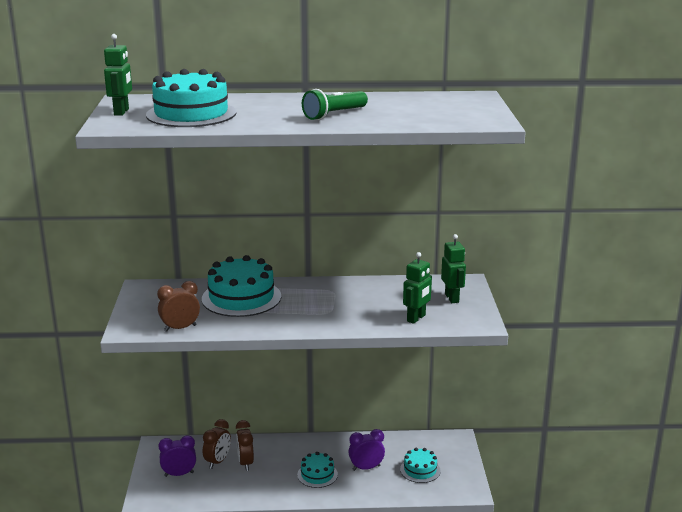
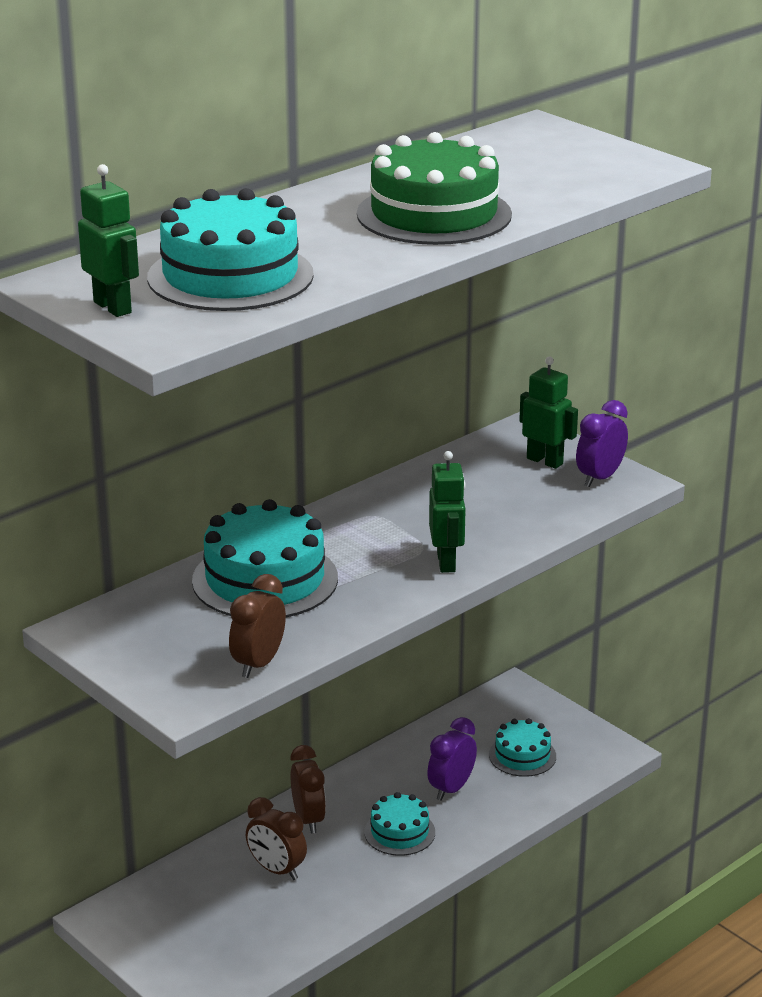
camera: 40 degrees left, 5 degrees up
(179, 474) = (200, 938): purple clock -> purple clock (599, 478)
(218, 461) = (233, 889): brown clock -> brown clock (308, 819)
(334, 115) = (434, 214): green flashlight -> green cake
(416, 318) = (547, 508): green robot -> green robot (446, 562)

